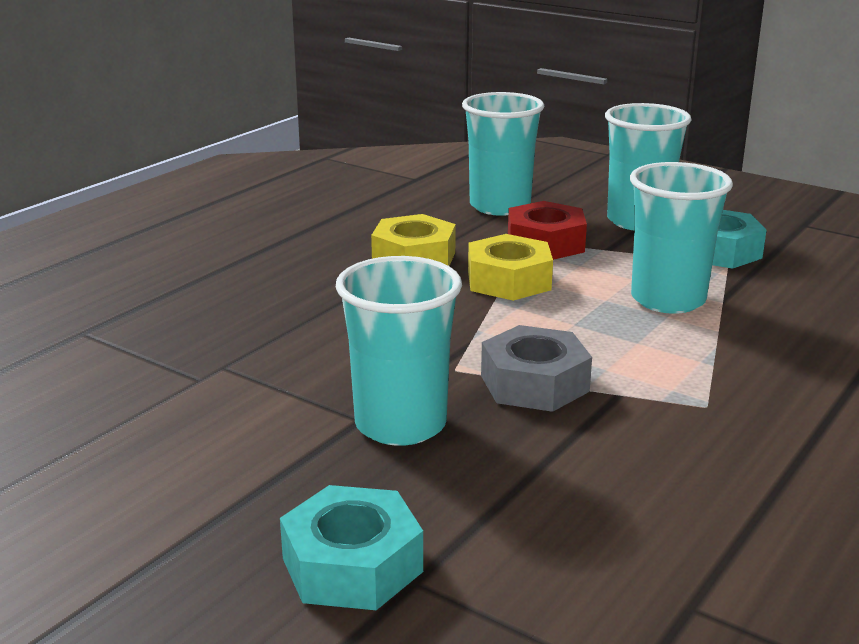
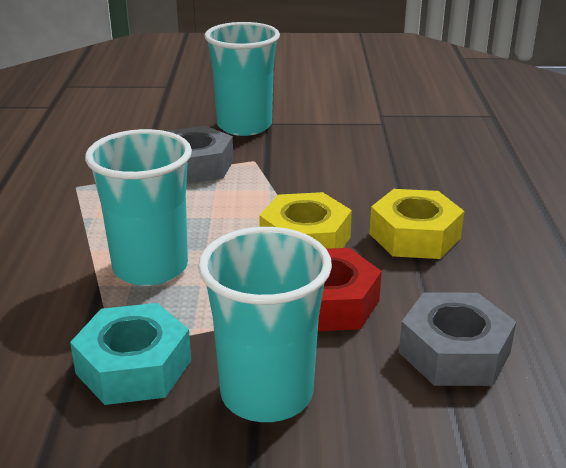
camera: 145 degrees right, 5 degrees up
(352, 565) = (197, 83): turquoise nut -> none
(500, 206) = (454, 352): turquoise cup -> grey nut

